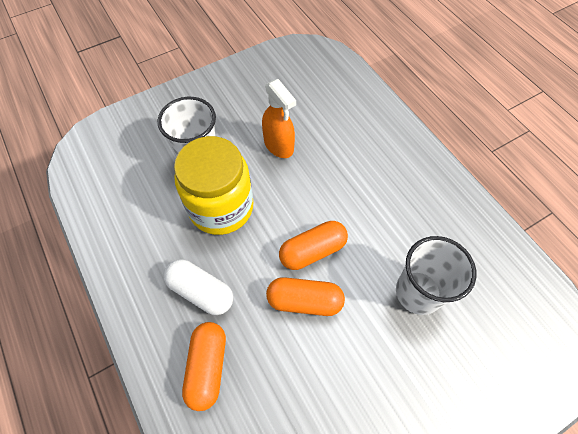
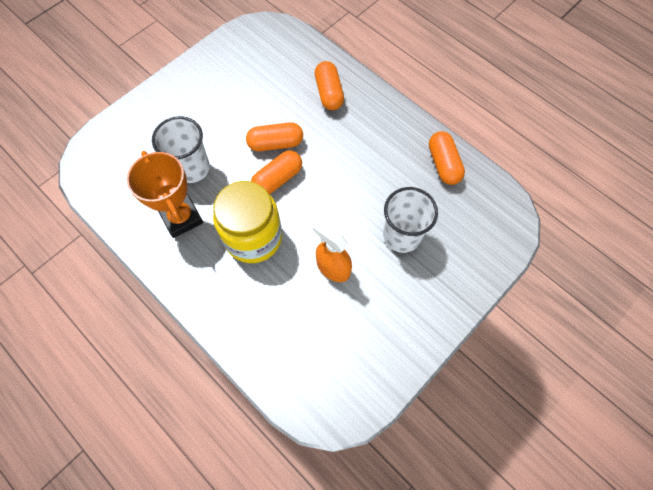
camera: 165 degrees right, 5 degrees up
(113, 221) = (443, 164): none -> orange capsule
(201, 291) = (352, 133): white capsule -> none
(221, 207) = (363, 196): yellow jar -> yellow jar (253, 237)
(432, 231) = (181, 217): none -> orange trophy

